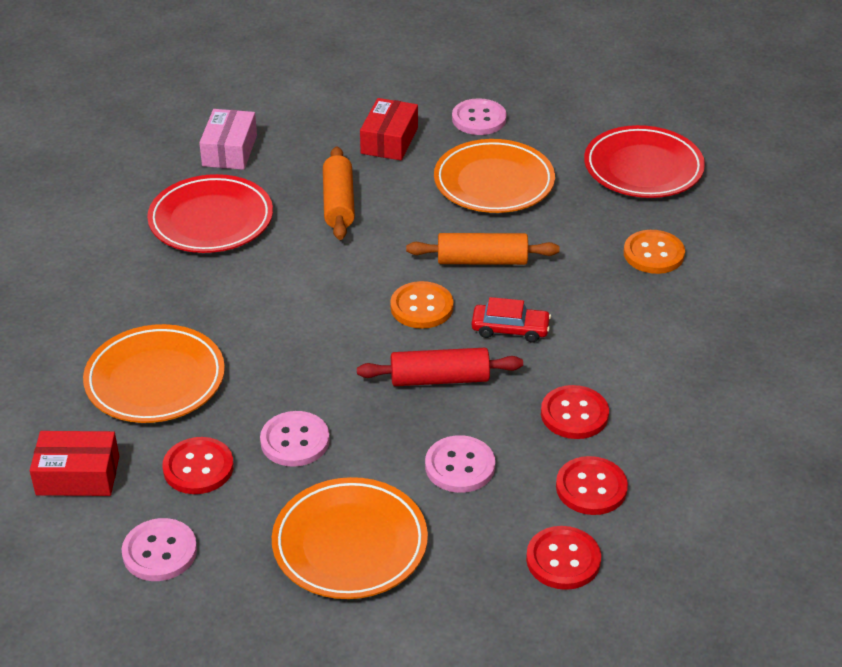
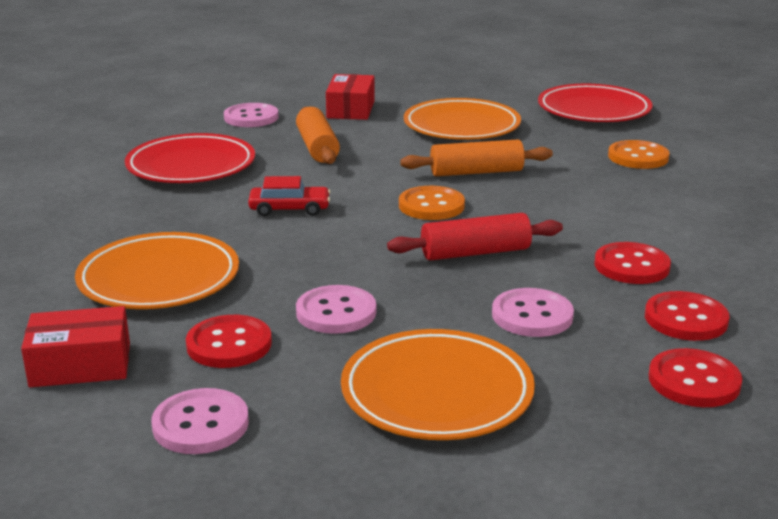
camera: 10 degrees left, 15 degrees down
(230, 150) = (197, 124): pink box -> none
(479, 119) = (428, 93): pink button -> pink button (251, 117)
(510, 329) = (529, 213): red car -> red car (289, 209)

